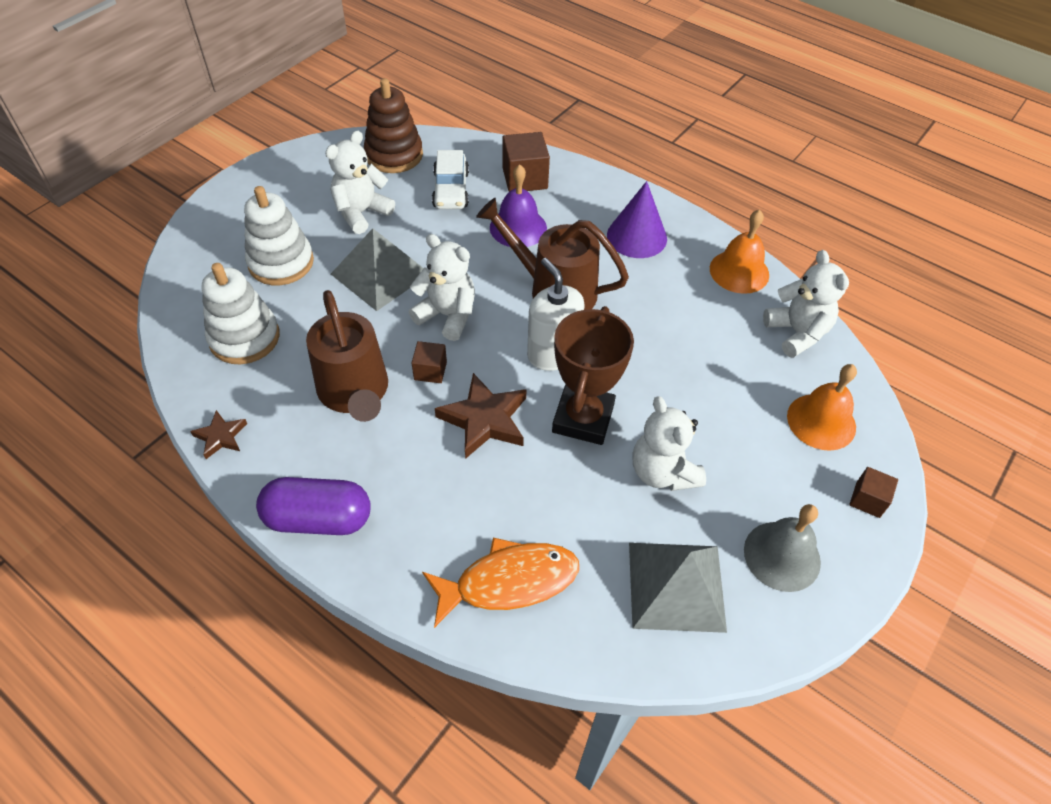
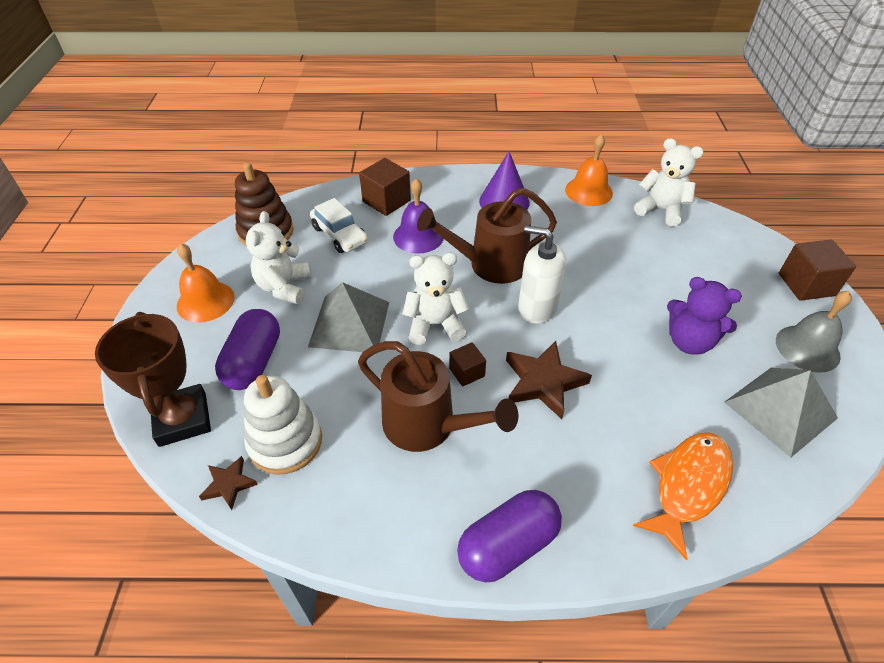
camera: 35 degrees left, 5 degrees down
(221, 436) = (352, 539): brown star -> brown star (229, 484)
(281, 262) = (254, 362): white stacking toy -> purple capsule
(583, 418) = (604, 339): brown trophy -> brown trophy (183, 419)
(662, 472) = (689, 342): white teddy bear -> purple teddy bear
(821, 421) = (732, 254): orange bell -> orange bell (205, 301)
(867, 500) = (806, 284): brown cube -> brown cube, size x1.70

